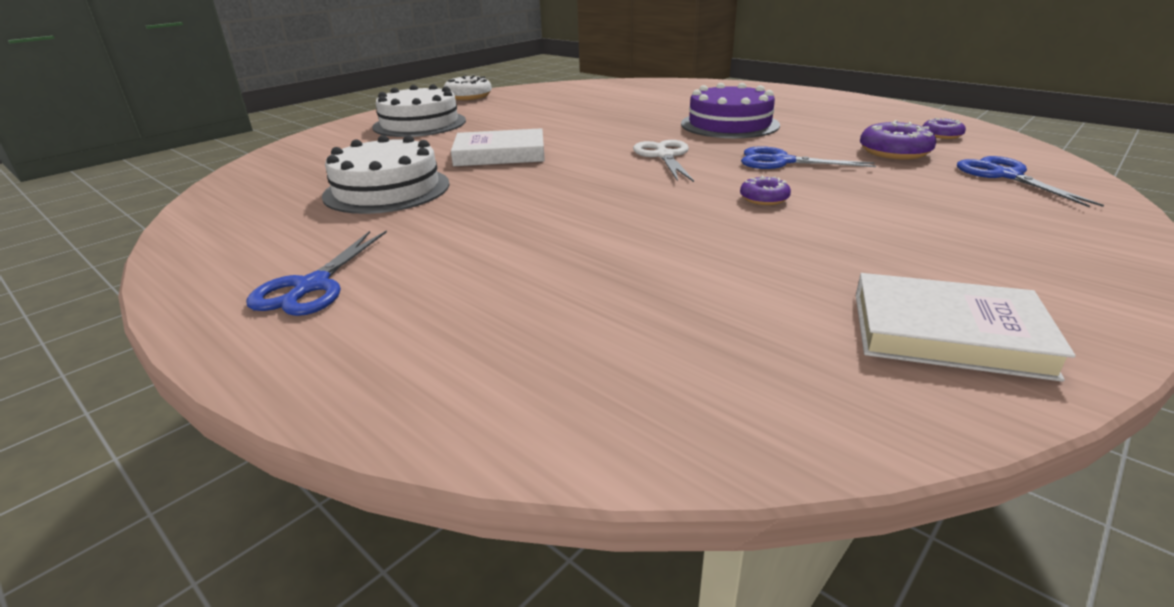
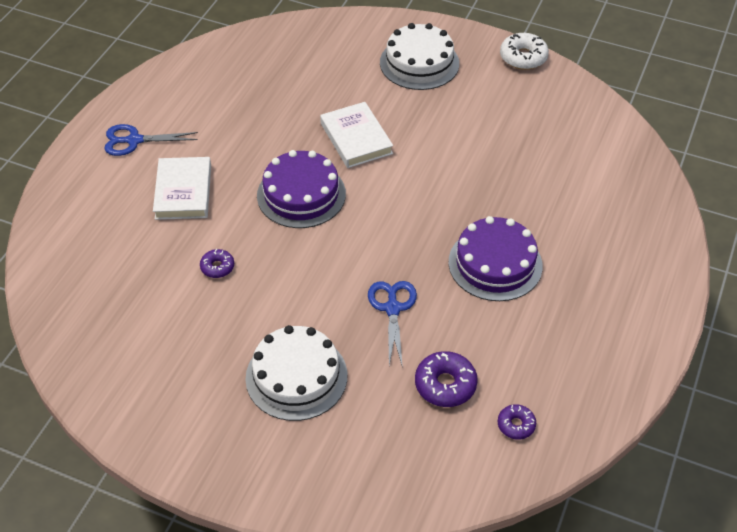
camera: 70 degrees right, 20 degrees up
(387, 189) = (266, 110): white cake -> white cake (296, 376)
(567, 185) = (301, 194): none -> purple cake
(664, 156) = (383, 234): white scissors -> none
(764, 198) = (304, 303): purple donut -> purple donut (217, 267)
(947, 333) = (136, 388): white book -> white book (183, 192)
(1006, 175) = (401, 455): blue scissors -> none

